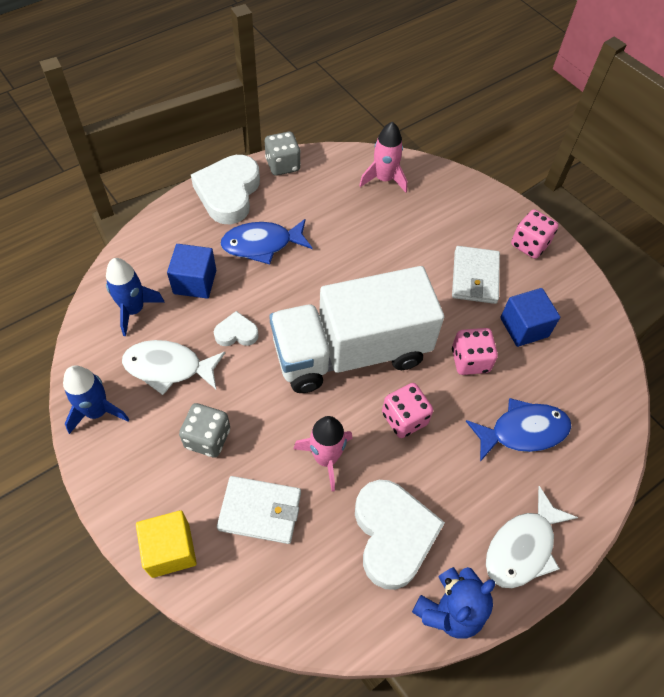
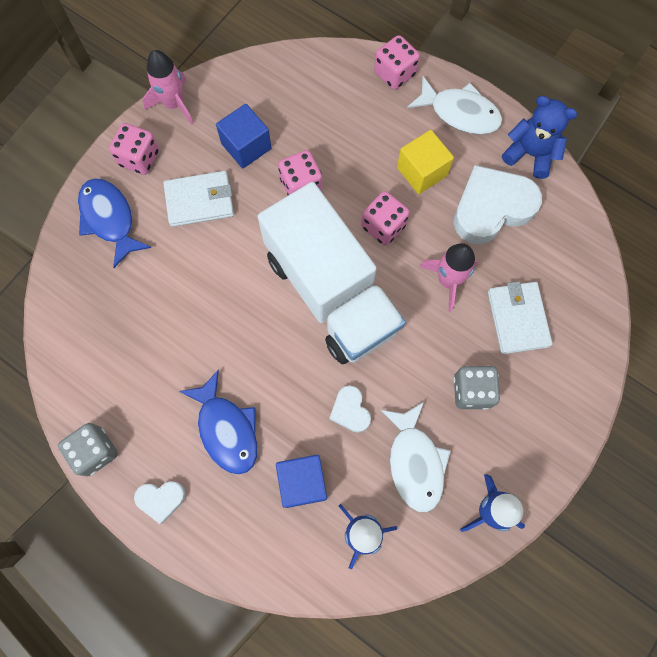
camera: 105 degrees left, 15 degrees up
(170, 550) = (581, 379): yellow cube -> yellow cube (422, 171)
(228, 193) = (161, 499): white heart -> white heart, size x0.49
(384, 179) = (85, 326): pink rocket -> pink rocket (174, 104)
(523, 431) = (357, 129): blue fish -> blue fish (109, 219)
(588, 493) = (394, 73): none -> pink dice

